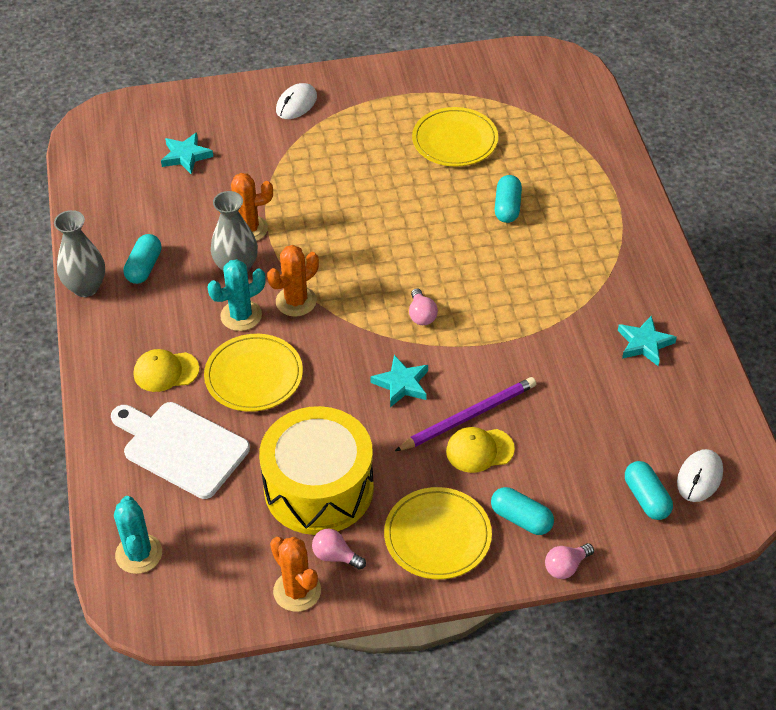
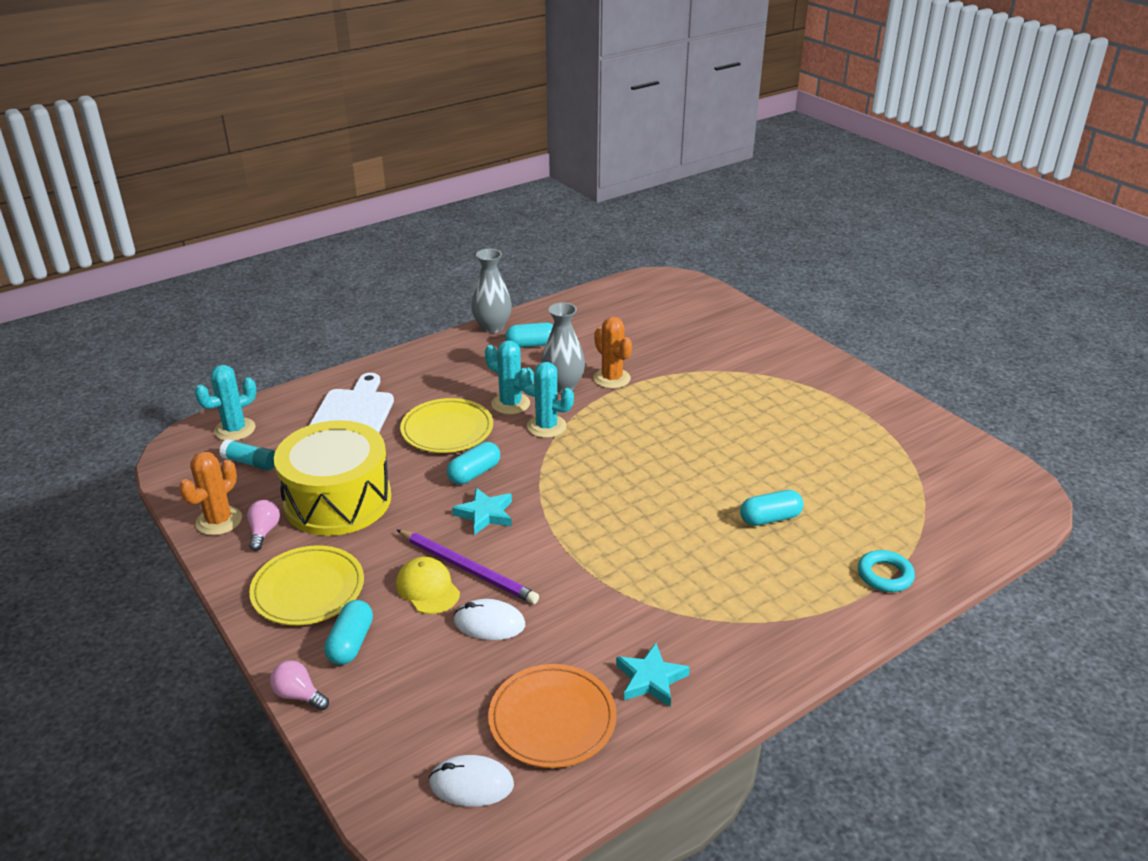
camera: 65 degrees right, 15 degrees down
(166, 371) = (427, 386): yellow cap -> none
(186, 156) = (669, 326): turquoise star -> none
(211, 549) = (250, 462): none -> turquoise glue stick
(296, 104) = (784, 358): white mouse -> white mouse (489, 623)
(296, 301) = (546, 426): orange cactus -> turquoise cactus
(421, 315) = (580, 502): pink light bulb -> none
(455, 140) = (830, 459): yellow plate -> none
(602, 174) = (885, 575): none -> turquoise ring
(646, 498) = (419, 740): turquoise capsule -> turquoise capsule (474, 473)
(659, 413) = (552, 719): none -> orange plate

